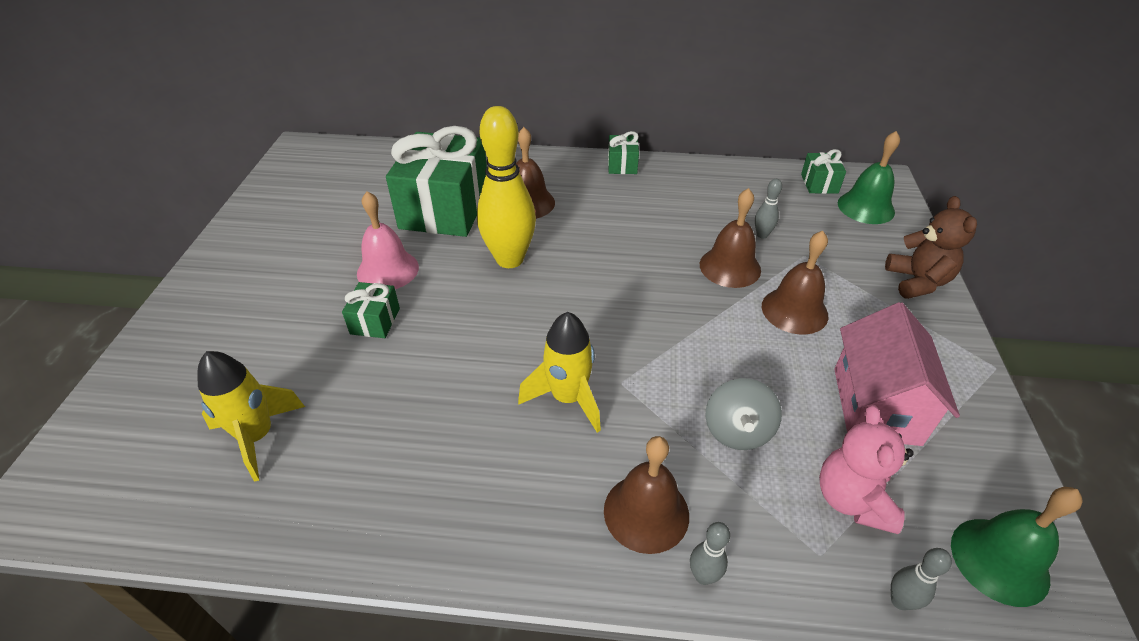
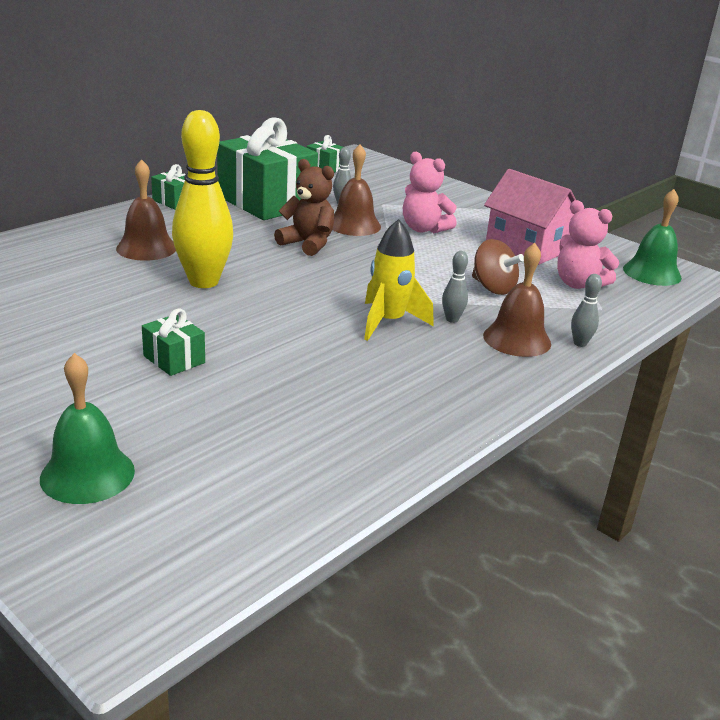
camera: 55 degrees left, 15 degrees down
(257, 436) = (229, 459): yellow rocket -> none
(388, 270) = (114, 331): pink bell -> none
(445, 208) = (79, 278): green gift -> green gift (266, 202)
(737, 431) = (493, 288): grey spinning top -> brown spinning top
(794, 310) = (424, 229): brown bell -> pink teddy bear
(866, 207) = (371, 170): green bell -> green bell (87, 474)
(900, 601) = (649, 304): grey bowling pin -> grey bowling pin (452, 319)
(917, 282) = (454, 193): brown teddy bear -> brown teddy bear (307, 244)

